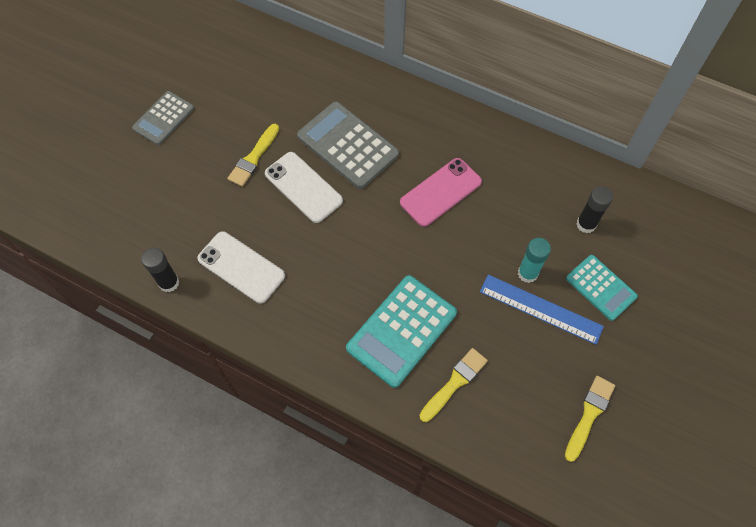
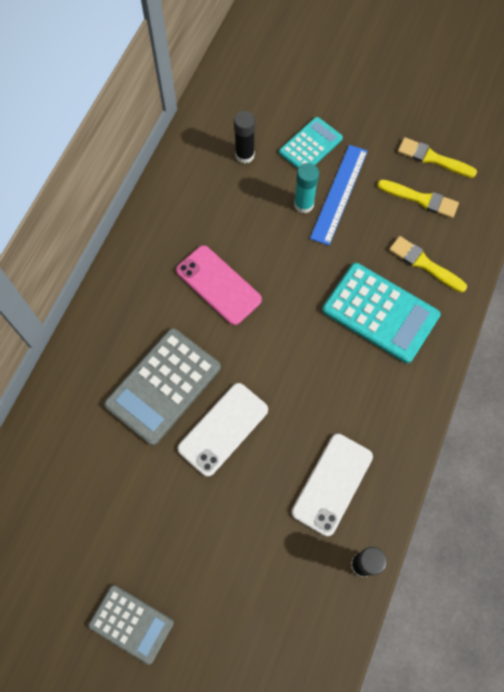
camera: 95 degrees left, 5 degrees up
(253, 158) = (186, 493): yellow brush -> yellow brush (421, 199)

